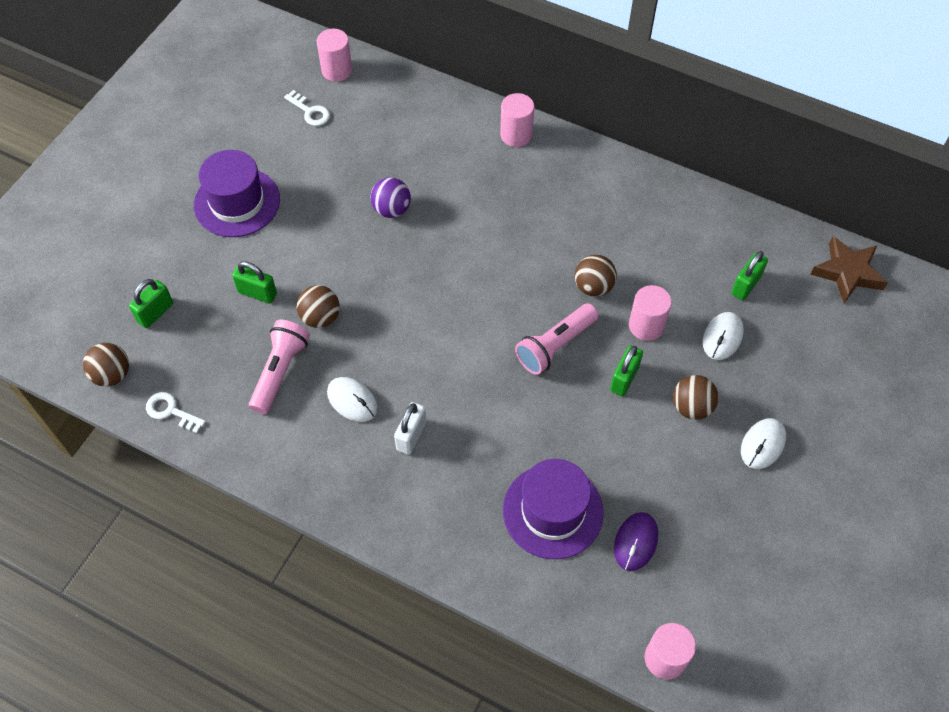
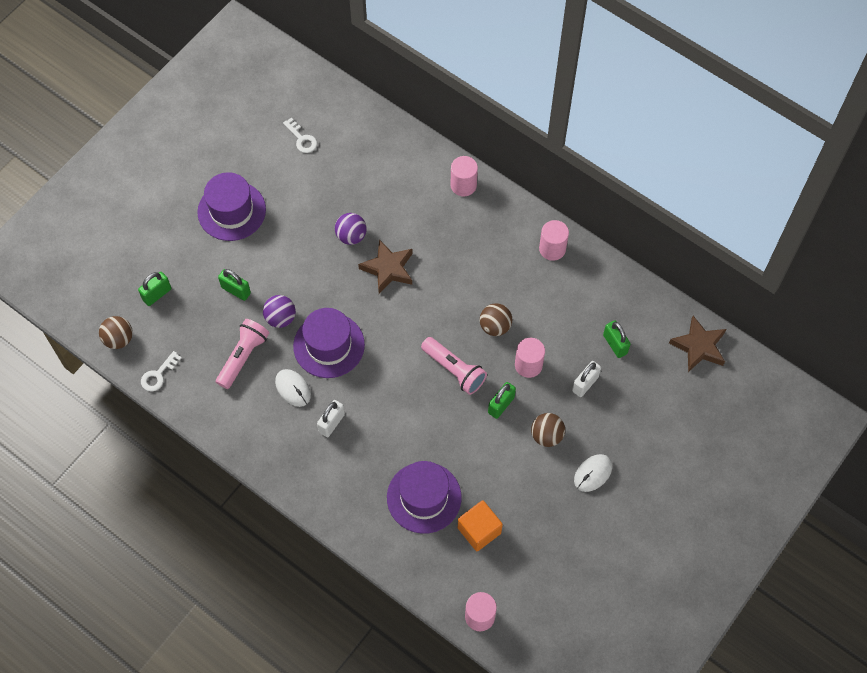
camera: 10 degrees right, 5 degrees up
(171, 411) = (158, 375): white key -> white key turned 90 degrees counterclockwise
(320, 317) = (280, 318): brown ball -> purple ball
(337, 70) = (329, 104): pink cylinder -> pink cylinder (552, 249)
(389, 341) = (329, 345): none -> purple hat
(445, 240) = (388, 269): none -> brown star
(555, 346) = (454, 370): pink flashlight -> pink flashlight turned 105 degrees counterclockwise
(635, 542) = (479, 530): purple mouse -> orange cube
(722, 337) = (585, 384): white mouse -> white padlock
(746, 285) = (615, 344): green padlock -> green padlock turned 75 degrees counterclockwise

